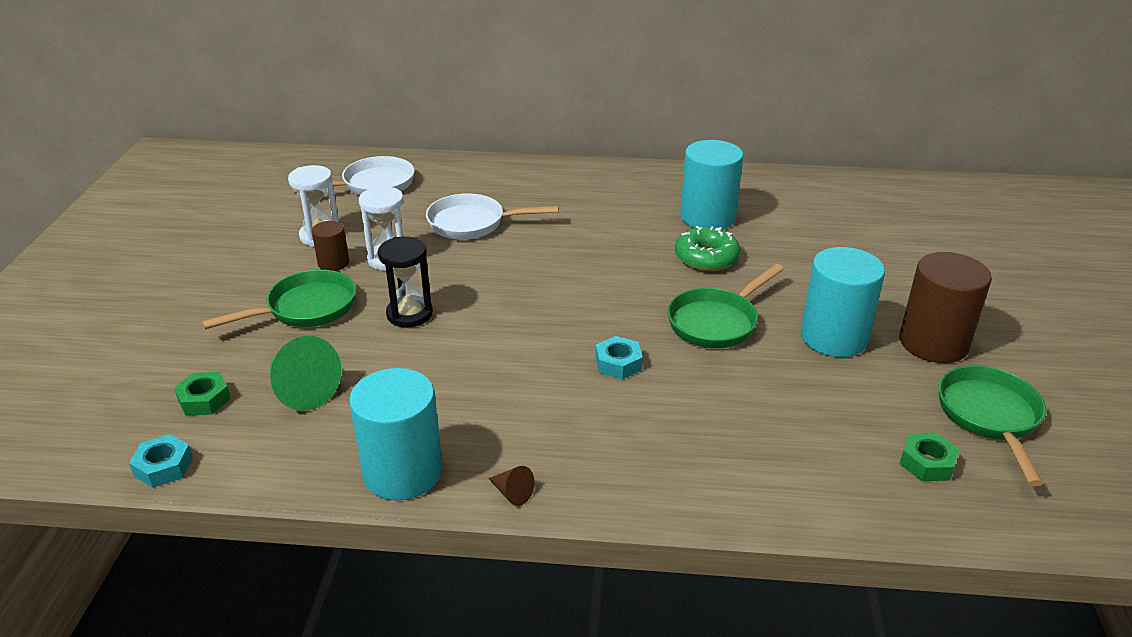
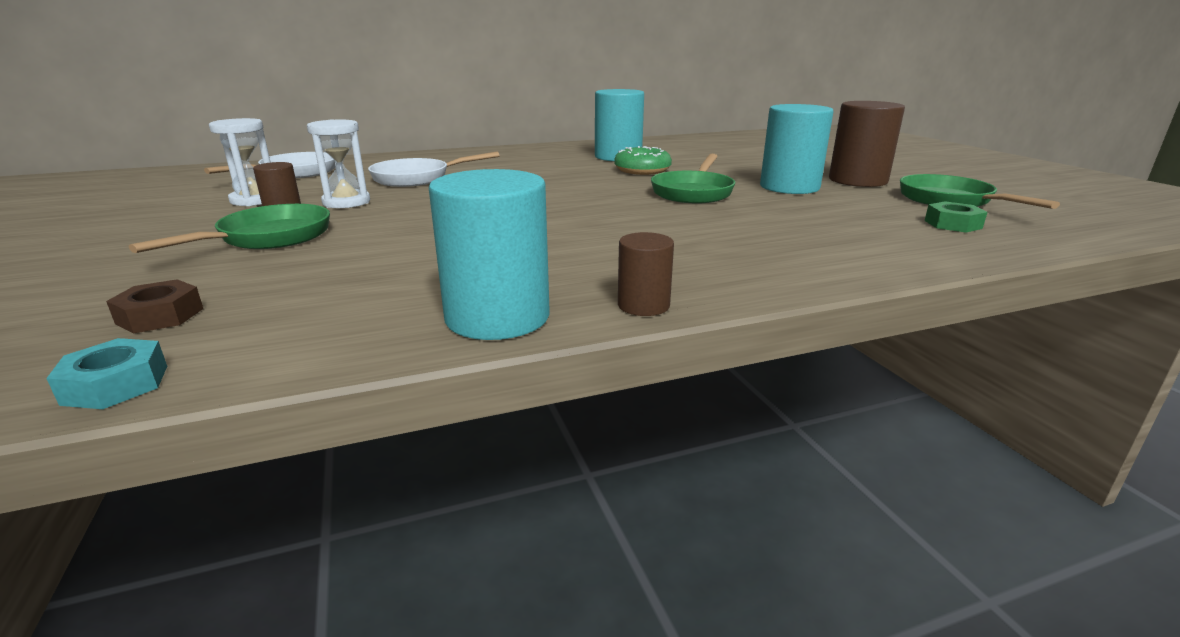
camera: 25 degrees left, 10 degrees down
(204, 399) = (160, 316): green nut -> brown nut
(301, 390) = (305, 286): green cone -> none
(409, 314) = (400, 225): black hourglass -> none
(512, 493) = (643, 305): brown cone -> brown cylinder
(618, 363) = (641, 220): turquoise nut -> none

